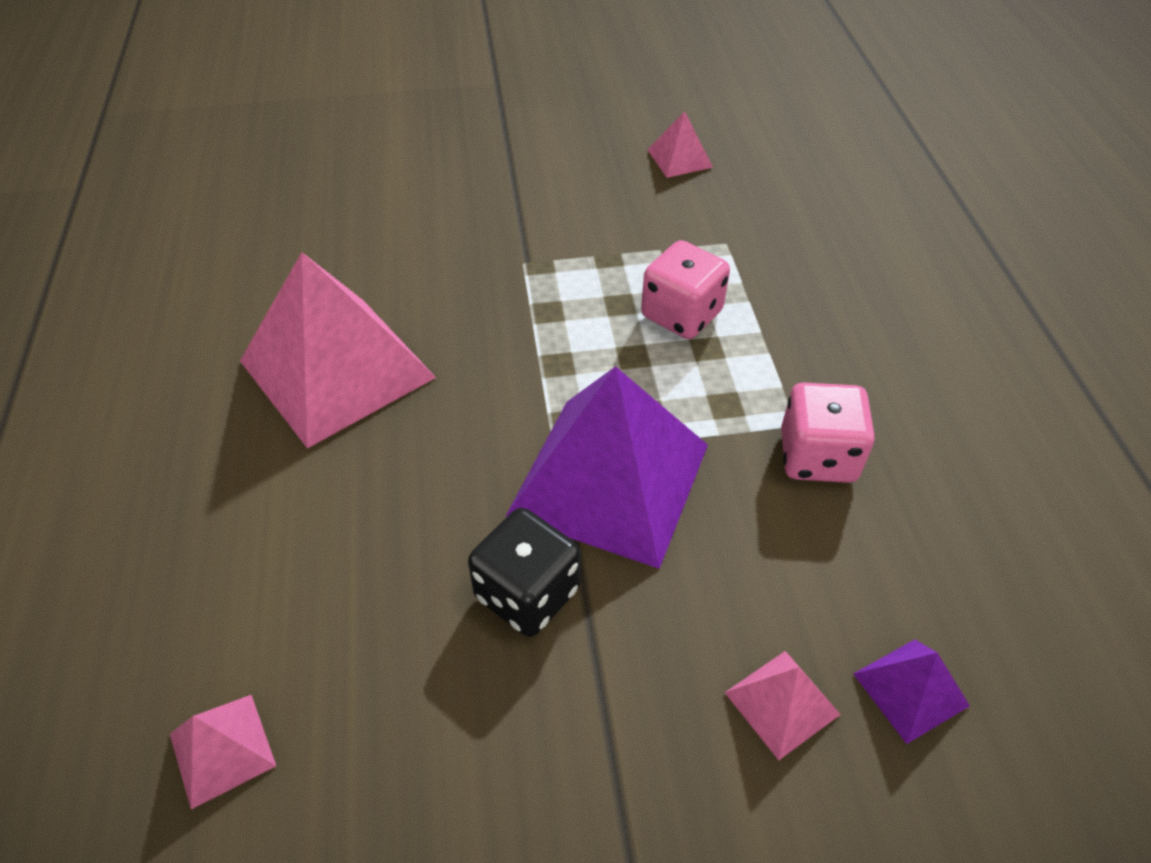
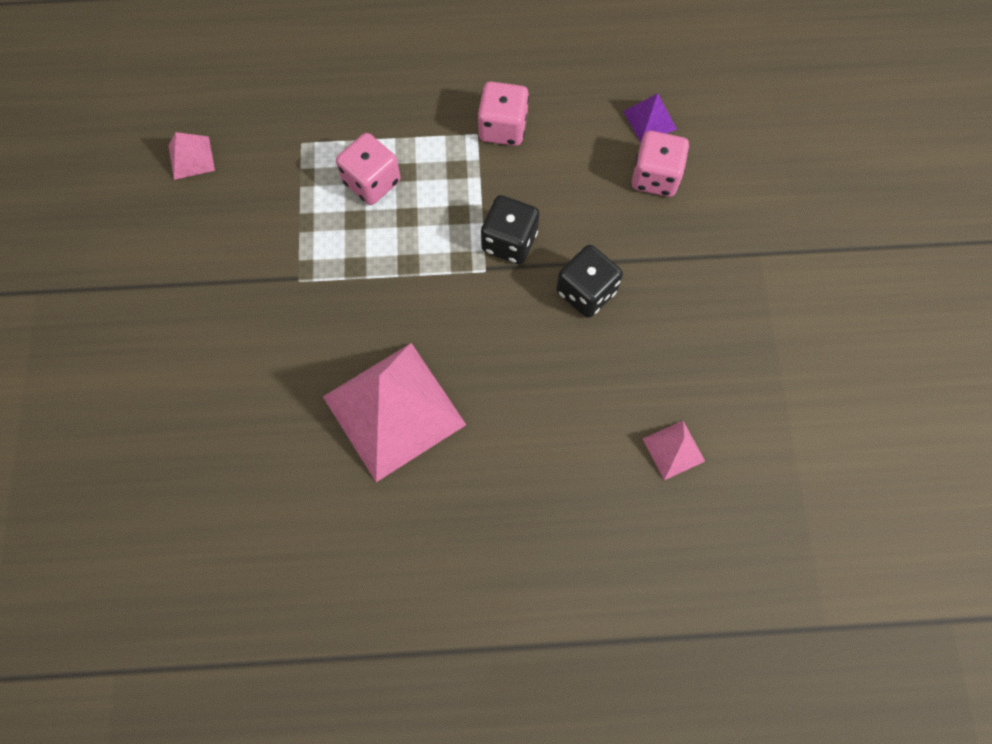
camera: 85 degrees left, 20 degrees up
(609, 479) = (509, 241): purple pyramid -> black dice
(782, 703) = (655, 177): pink pyramid -> pink dice

